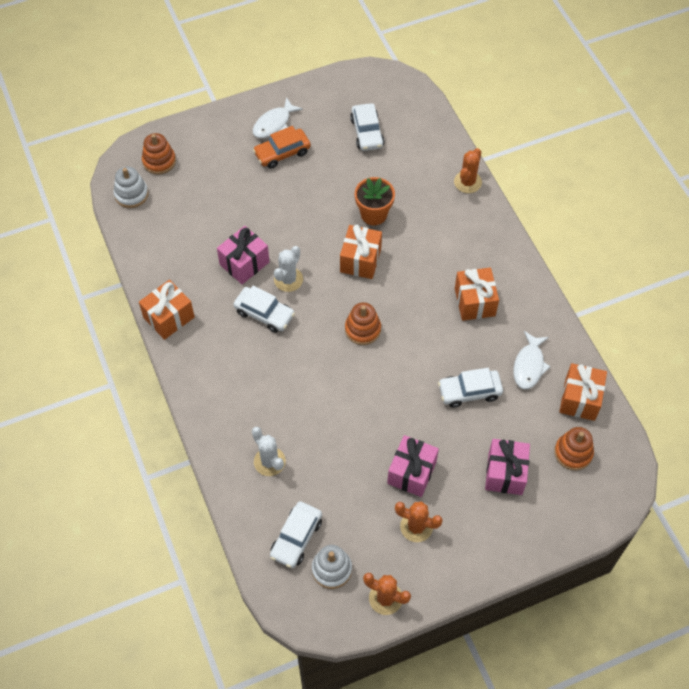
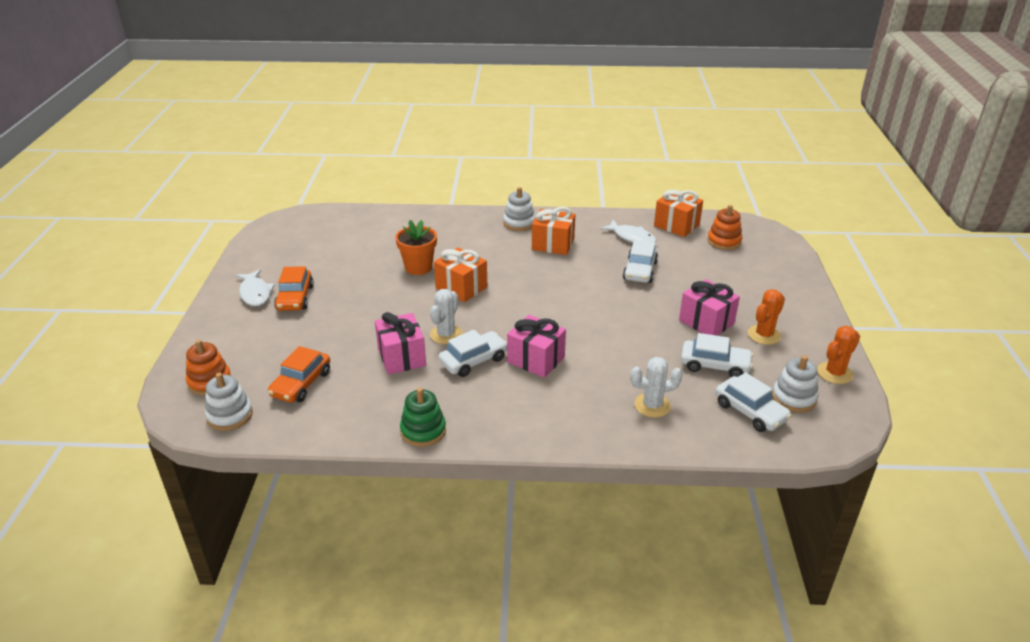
camera: 65 degrees left, 25 degrees down
(169, 317) = (423, 431): orange gift -> green stacking toy
(183, 216) = (301, 384): none -> orange car
(288, 279) = (446, 334): white cactus -> white cactus turned 60 degrees clockwise
(362, 329) = (537, 307): orange stacking toy -> none
(367, 132) = (327, 247): white car -> white car (715, 365)
(467, 182) = (432, 215): orange cactus -> none
(498, 258) = (519, 223): none -> white stacking toy
(505, 473) = (729, 276): pink gift -> pink gift (536, 360)

